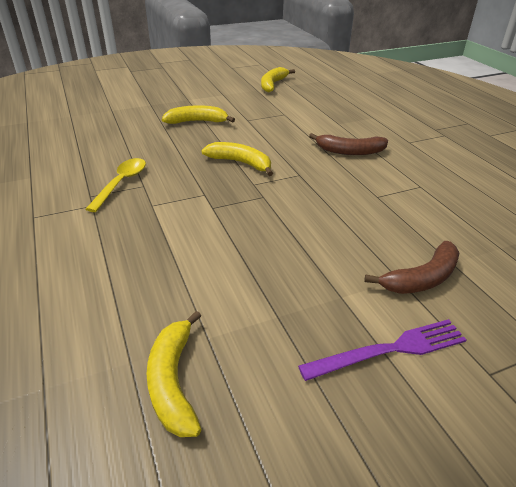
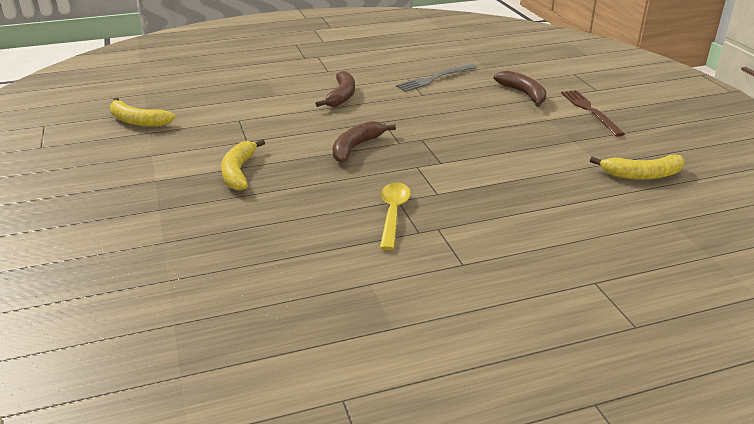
camera: 85 degrees left, 5 degrees down
(121, 183) = (393, 214): yellow spoon -> yellow spoon turned 75 degrees clockwise
(241, 163) = (356, 147): yellow banana -> brown banana
(389, 350) = (590, 111): purple fork -> brown fork
(430, 204) = (435, 78): none -> grey fork

